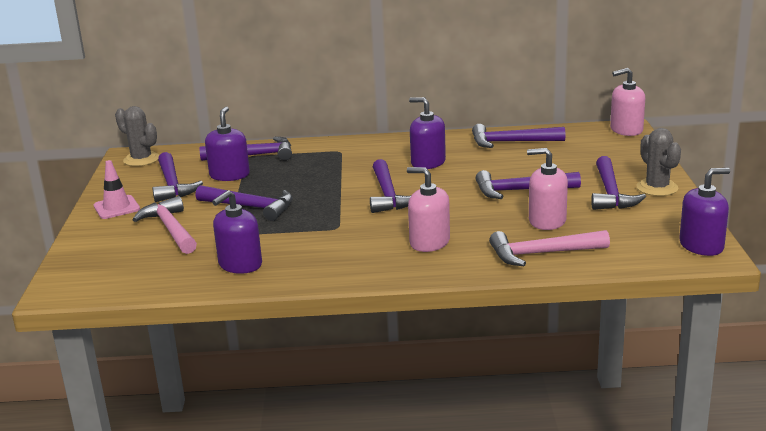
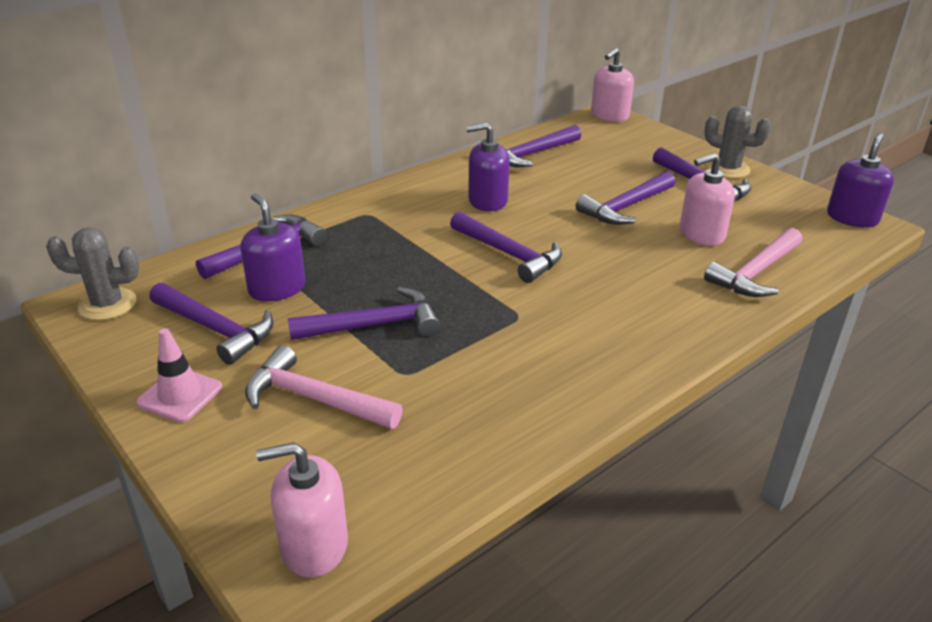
camera: 40 degrees left, 10 degrees up
(240, 264) = (487, 414): purple soap dispenser -> none
(429, 242) = (640, 299): pink soap dispenser -> pink soap dispenser (314, 545)

